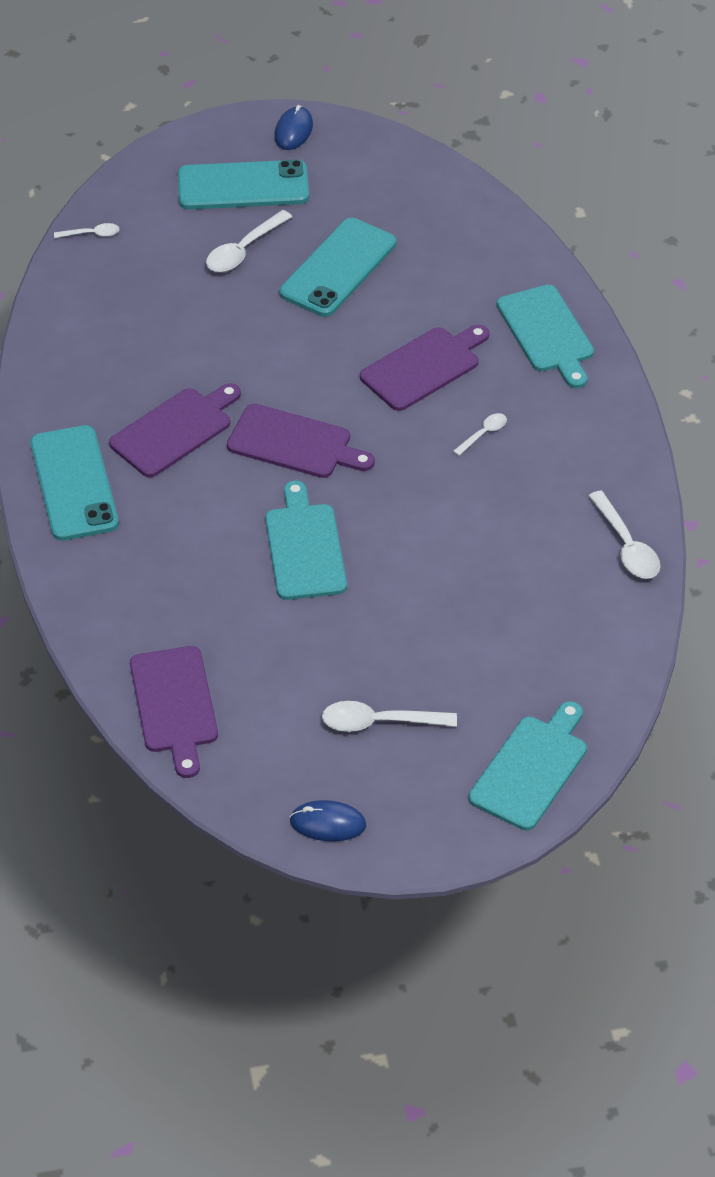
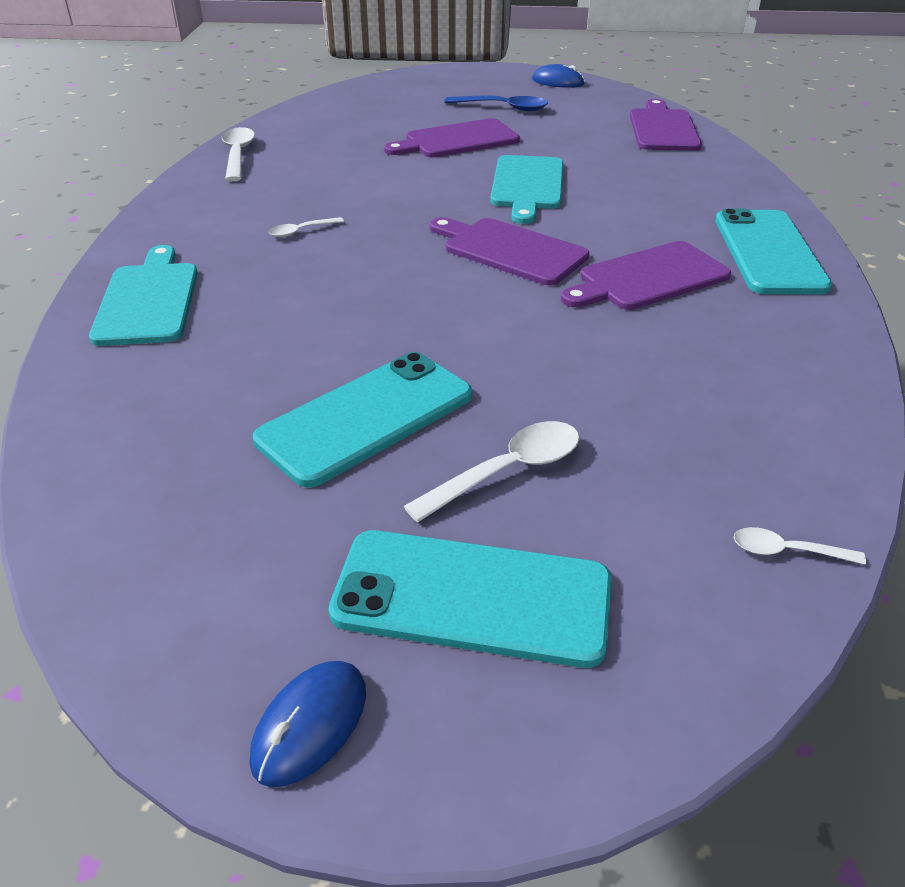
camera: 165 degrees left, 10 degrees down
(379, 722) = (503, 108): white spoon -> blue spoon
(424, 367) = (323, 291): purple cutting board -> purple cutting board (457, 140)
(531, 769) = (406, 84): turquoise cutting board -> none

